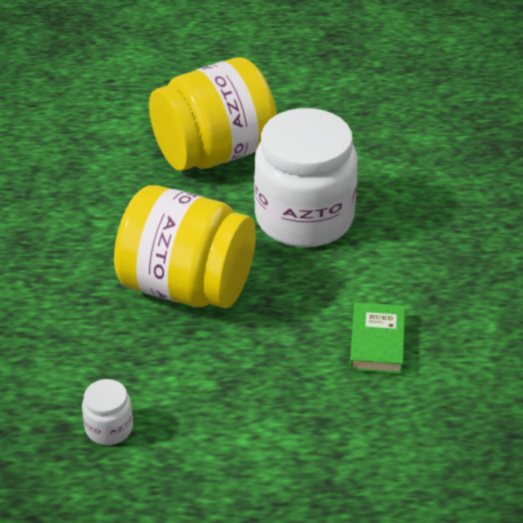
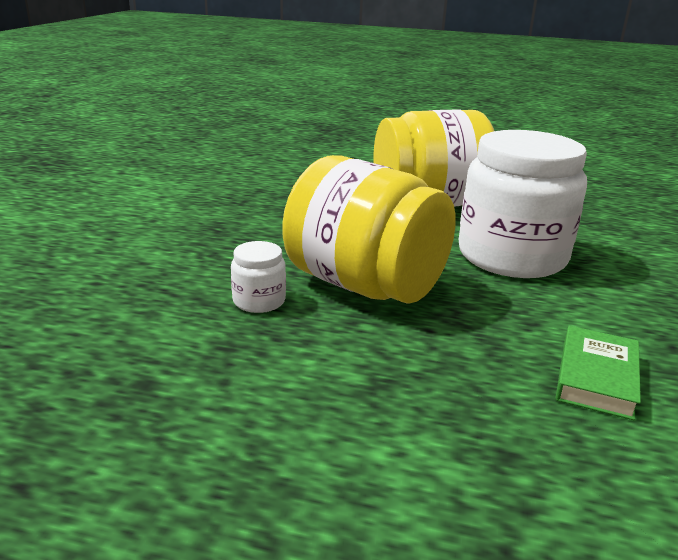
camera: 15 degrees right, 15 degrees down
(109, 428) = (202, 397): white jar -> white jar (259, 301)

